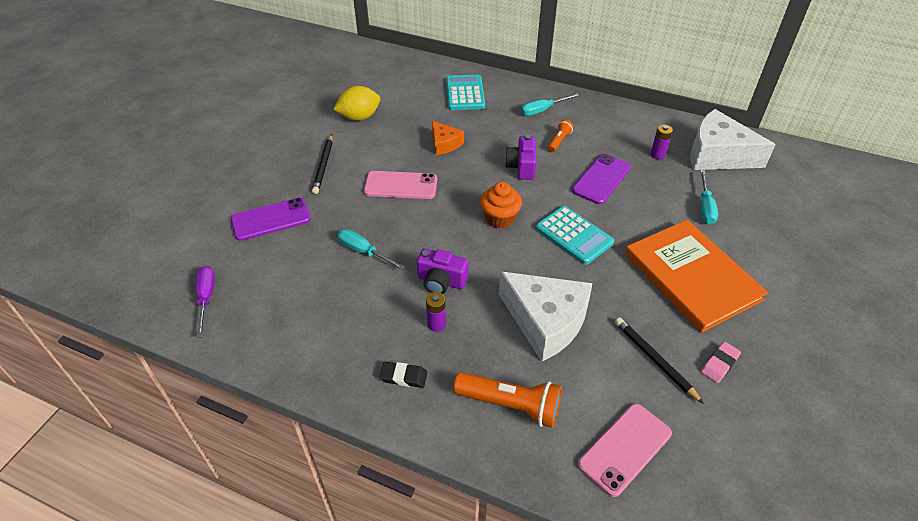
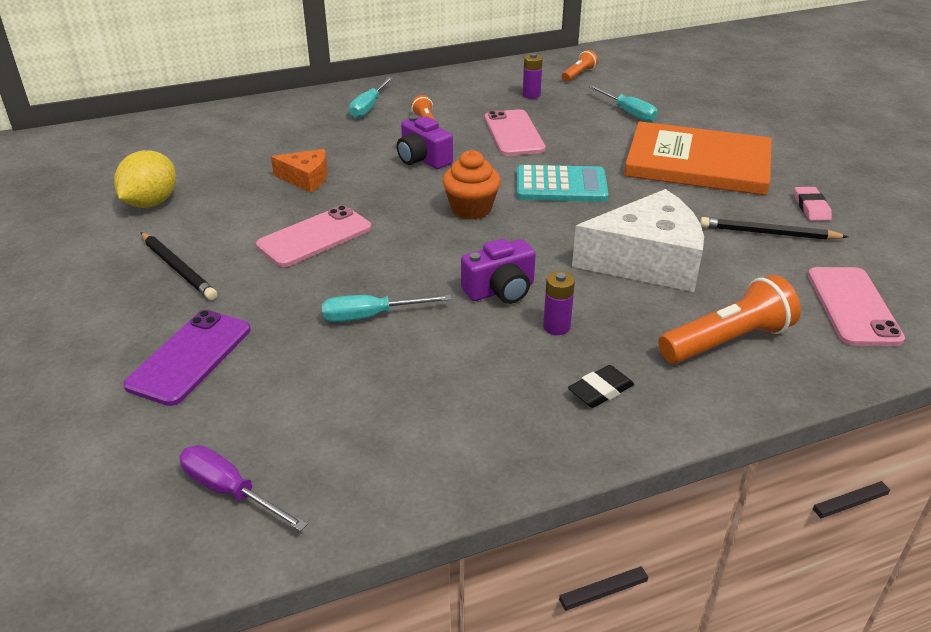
camera: 45 degrees left, 10 degrees down
(465, 93) = (257, 127): turquoise calculator -> none
(601, 179) = (514, 133): purple phone -> pink phone
(717, 155) = (578, 74): white cheese -> orange flashlight

